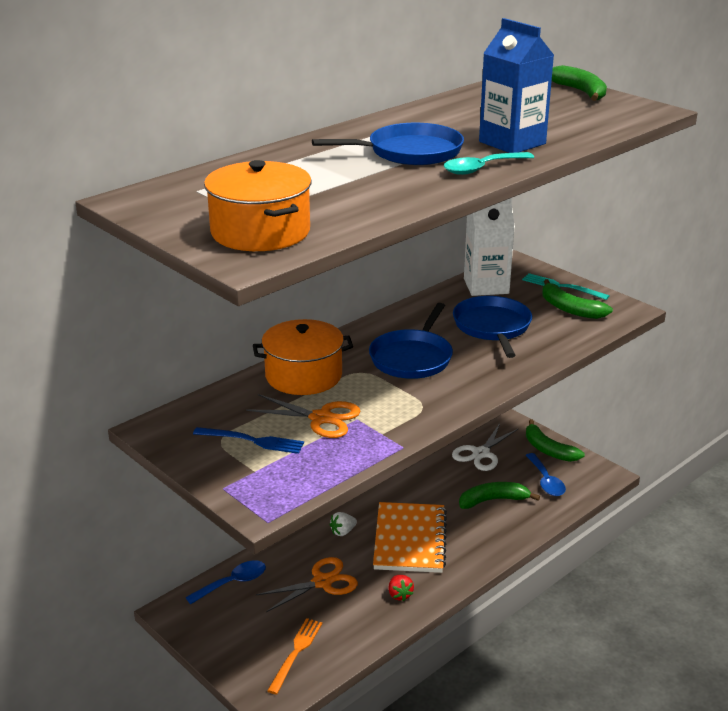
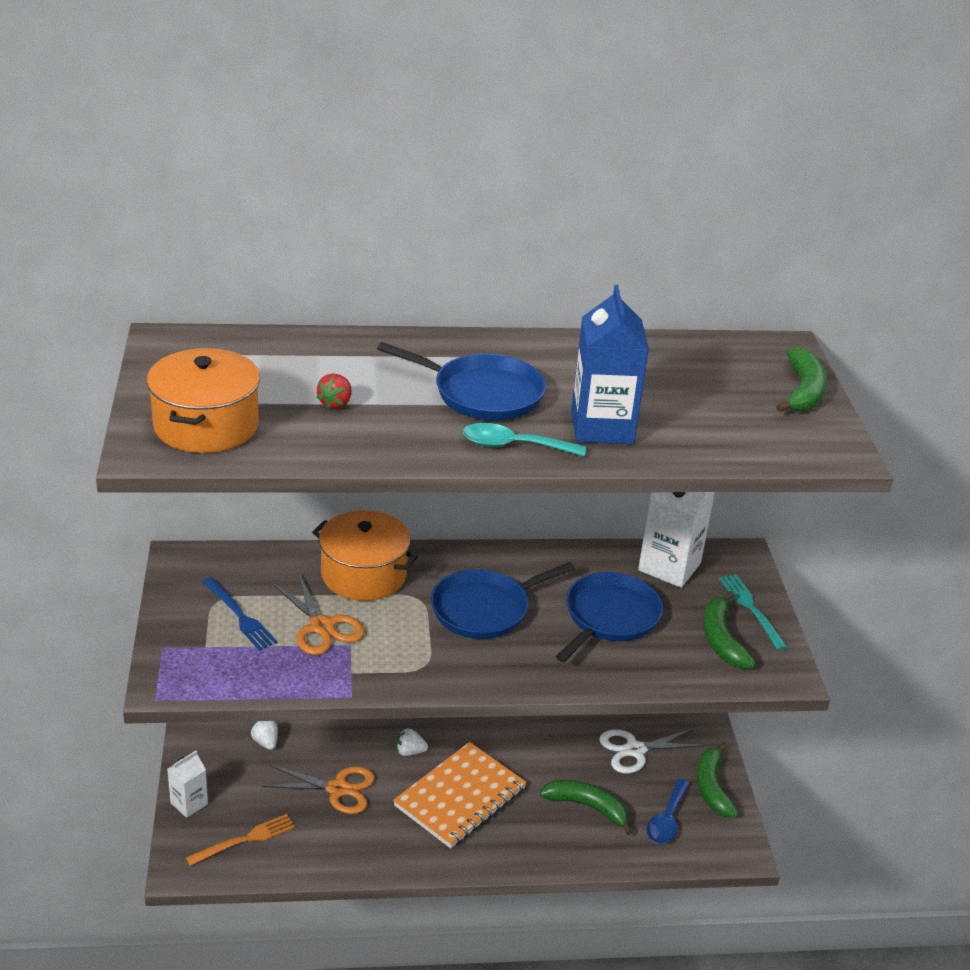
camera: 35 degrees right, 5 degrees up
(224, 655) = (189, 803): none -> white carton
(233, 583) = (266, 742): blue spoon -> white strawberry
(399, 595) = (389, 845): red strawberry -> red strawberry (335, 404)

